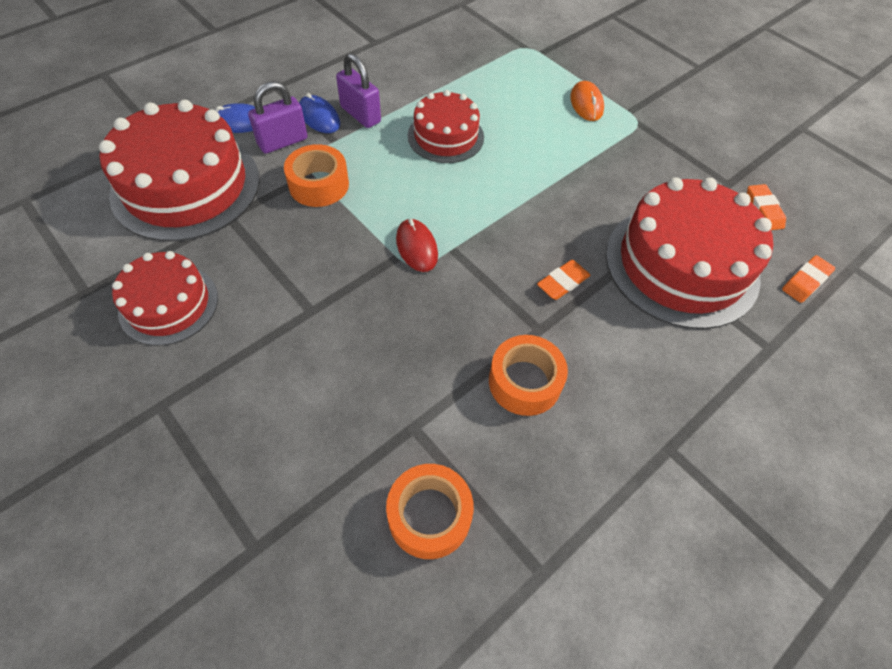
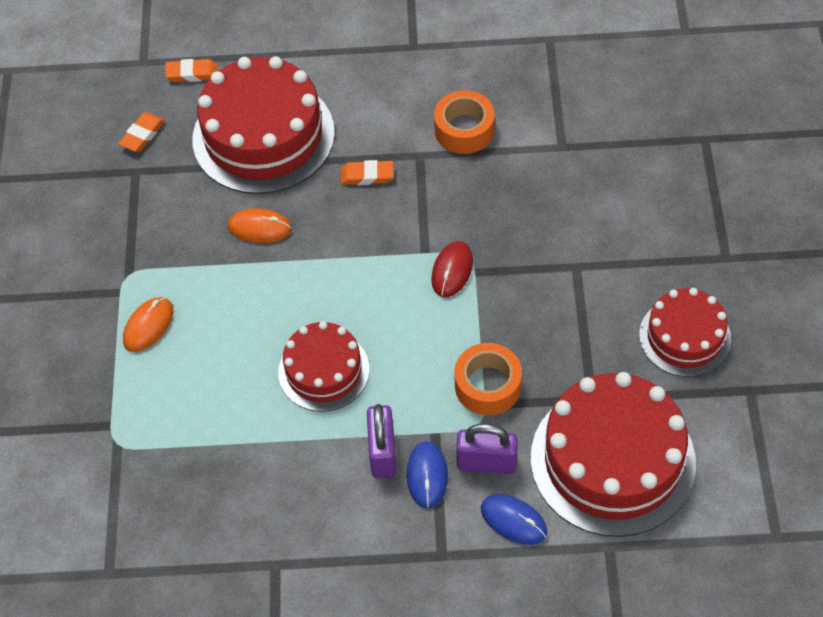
camera: 135 degrees left, 0 degrees up
(429, 515) = (589, 97): orange tape -> none
(594, 196) = (259, 228): none -> orange mouse

